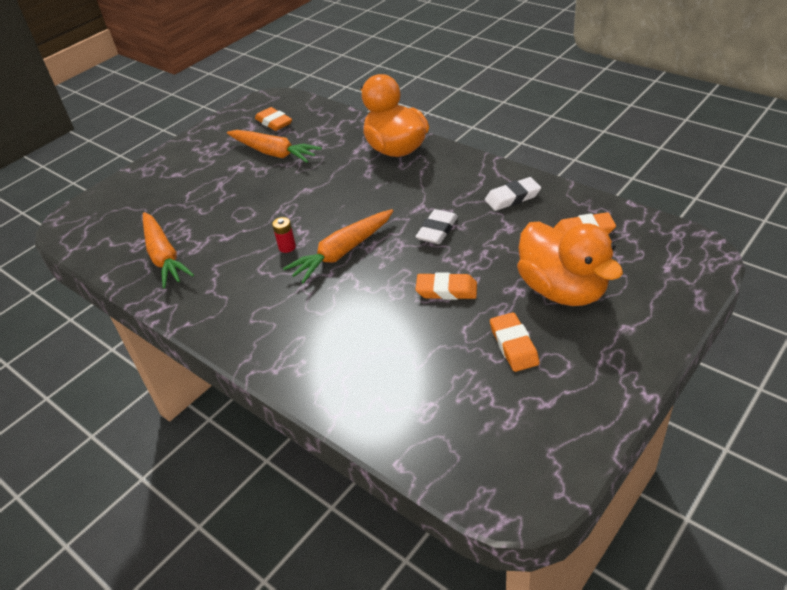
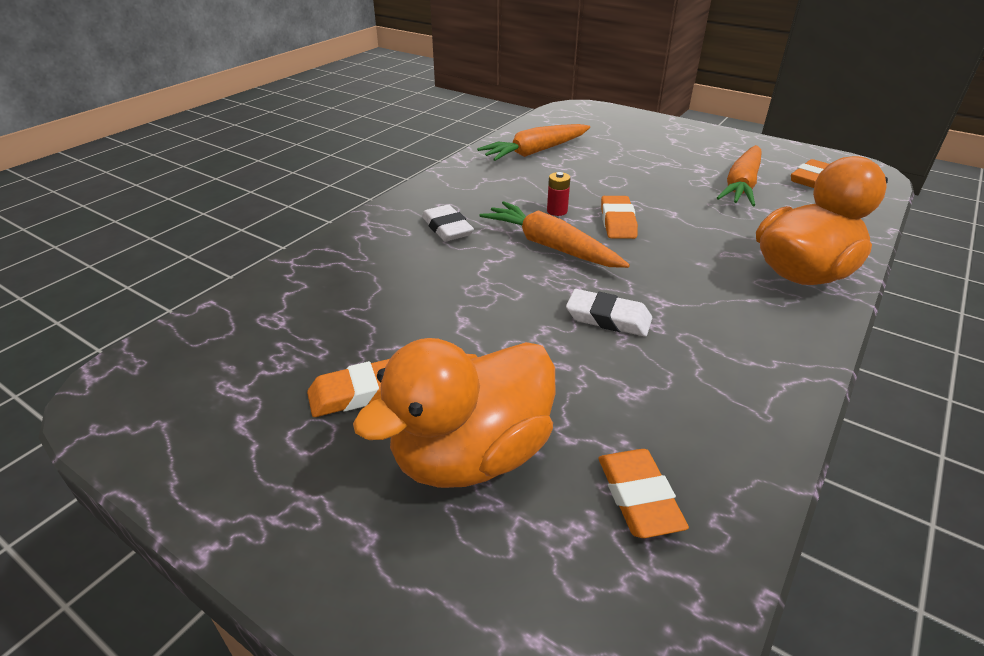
camera: 80 degrees right, 5 degrees down
(446, 290) = (477, 330): orange eraser -> orange eraser (617, 222)
(512, 197) = (718, 400): white eraser -> white eraser (447, 228)

